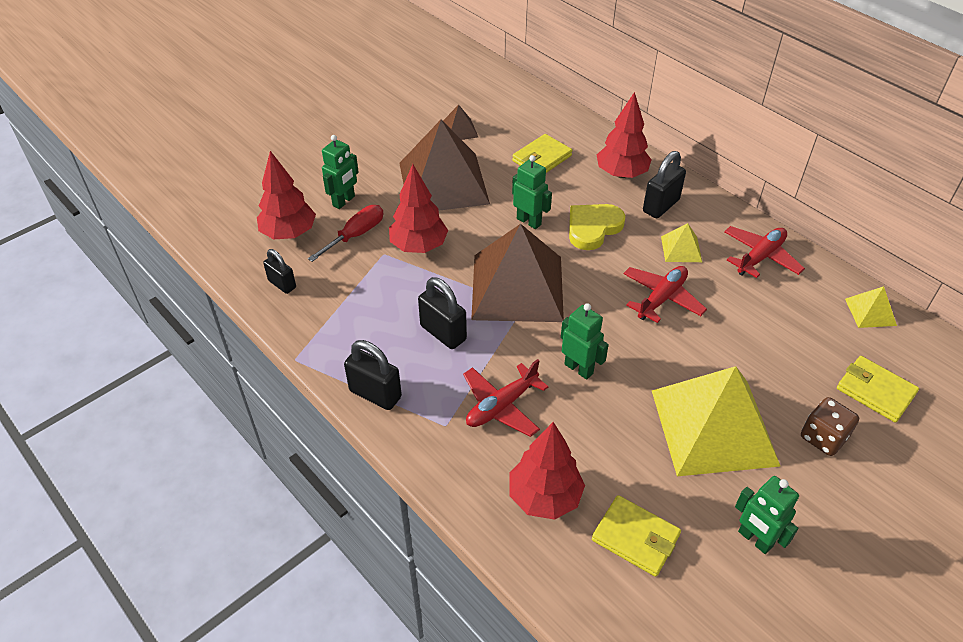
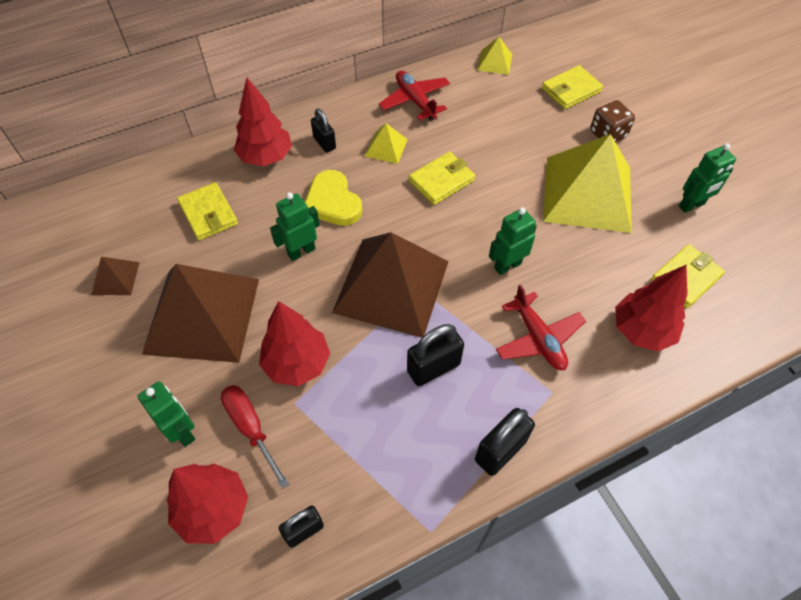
camera: 75 degrees left, 10 degrees up
(661, 206) = (324, 143): black padlock -> black padlock, size x0.66
(661, 298) = (441, 180): red plane -> yellow wallet

